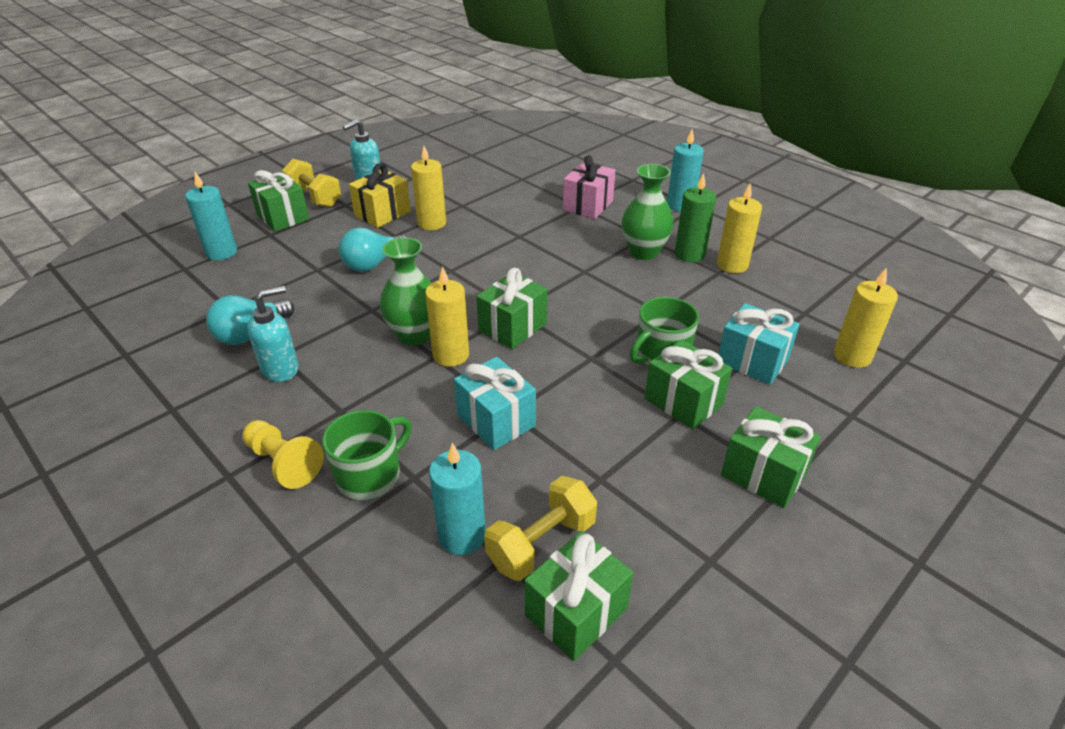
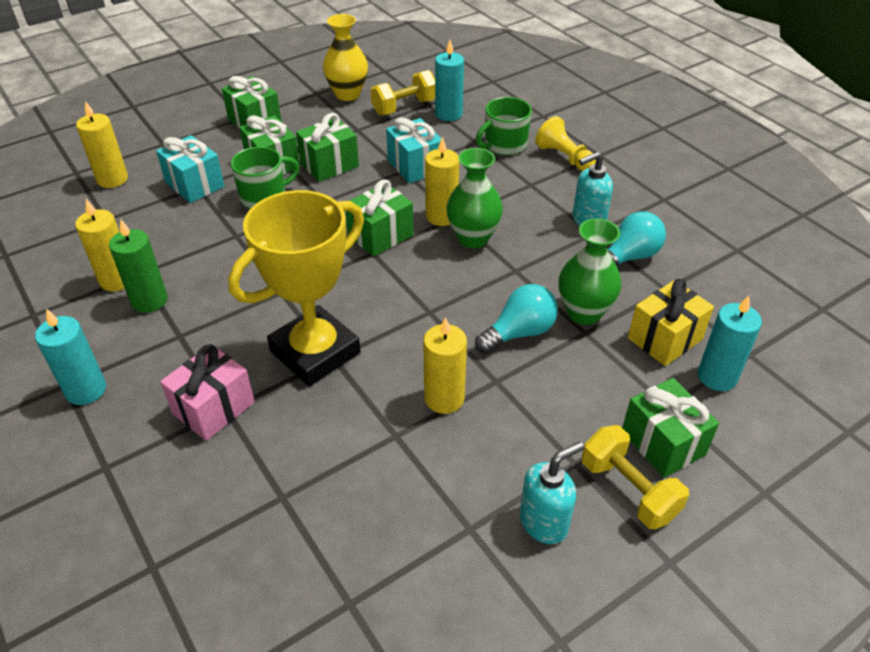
camera: 170 degrees left, 5 degrees up
(382, 214) = (514, 430): yellow gift -> yellow gift (664, 339)
(534, 237) = (315, 352): none -> yellow trophy
(576, 611) = (396, 84): green gift -> green gift (329, 165)
(644, 252) = (198, 310): green vase -> green vase (584, 313)
(654, 565) = (347, 94): none -> yellow vase

